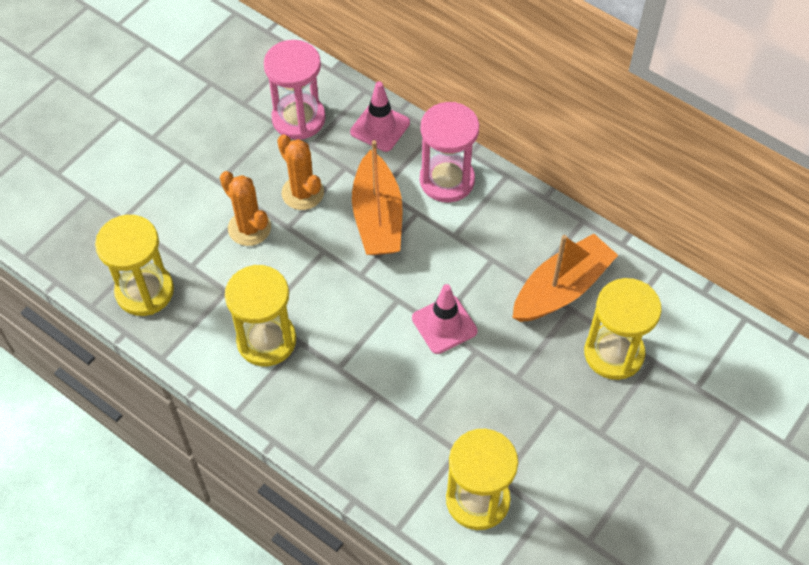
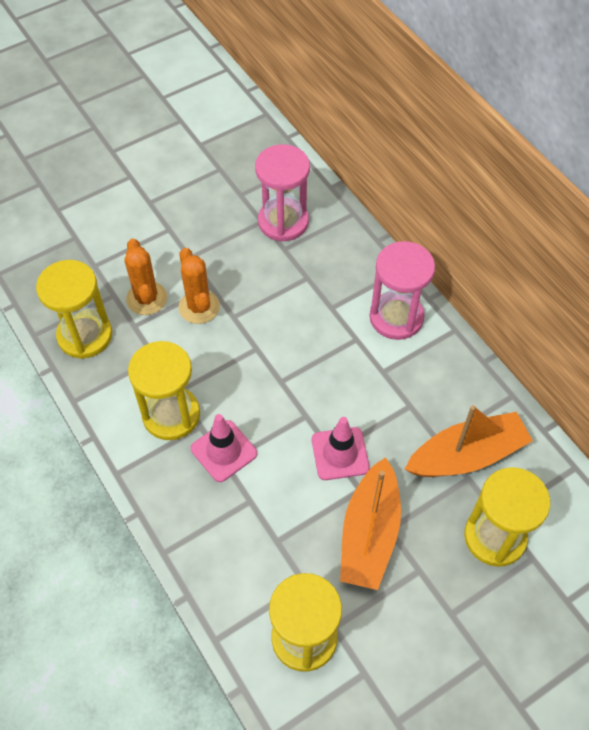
camera: 20 degrees right, 0 degrees up
(302, 193) = (259, 289): orange cactus -> orange cactus (146, 298)
(377, 217) = (318, 332): orange boat -> orange boat (369, 534)
(380, 127) = (353, 250): pink traffic cone -> pink traffic cone (224, 451)

